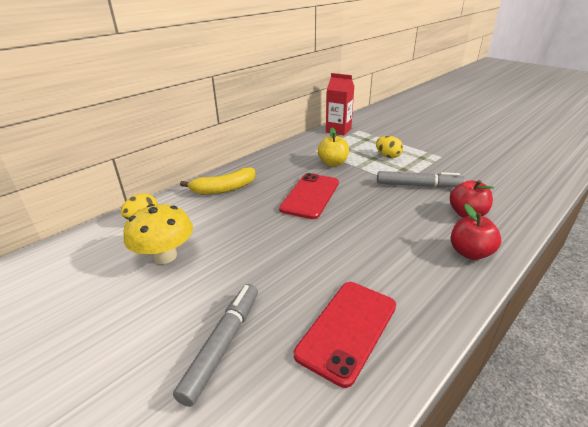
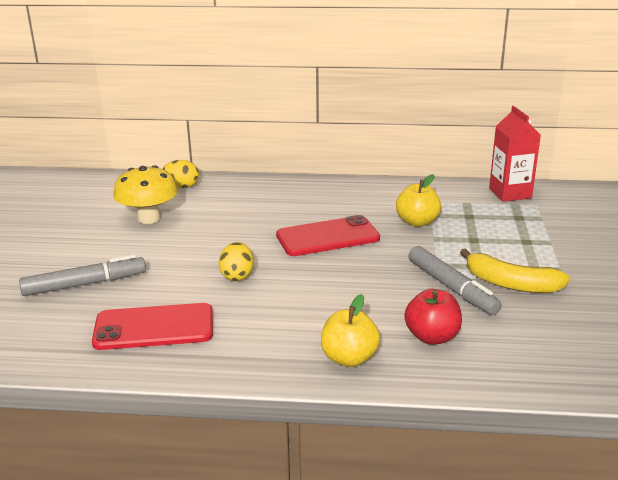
camera: 50 degrees right, 5 degrees down
(224, 189) = (275, 194): yellow banana -> yellow banana (511, 284)
(388, 156) = (496, 246): yellow egg -> yellow egg (237, 275)
(470, 252) = (349, 358): red apple -> yellow apple

